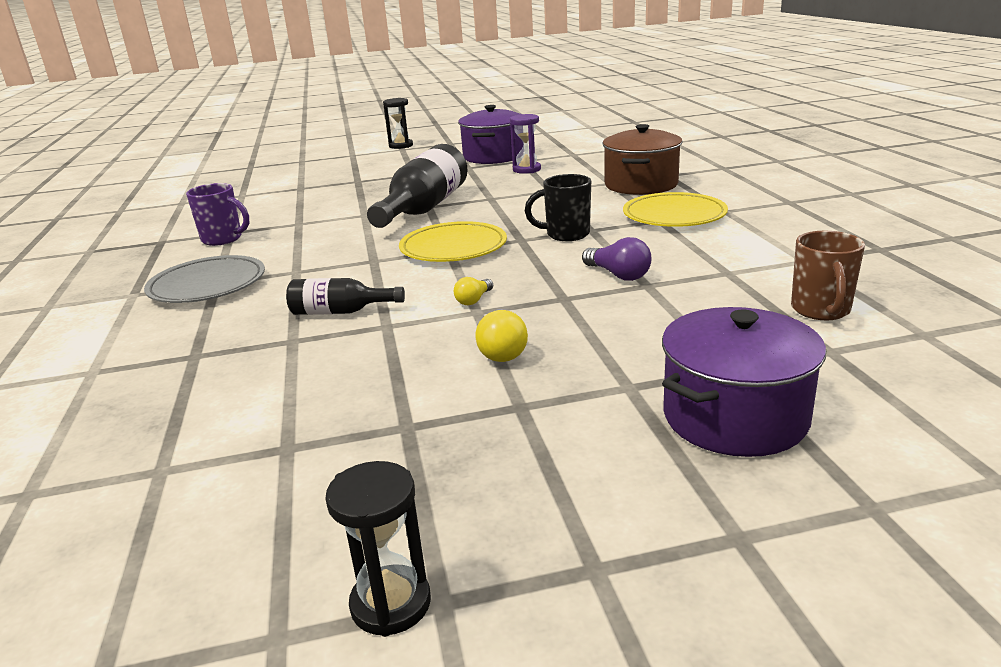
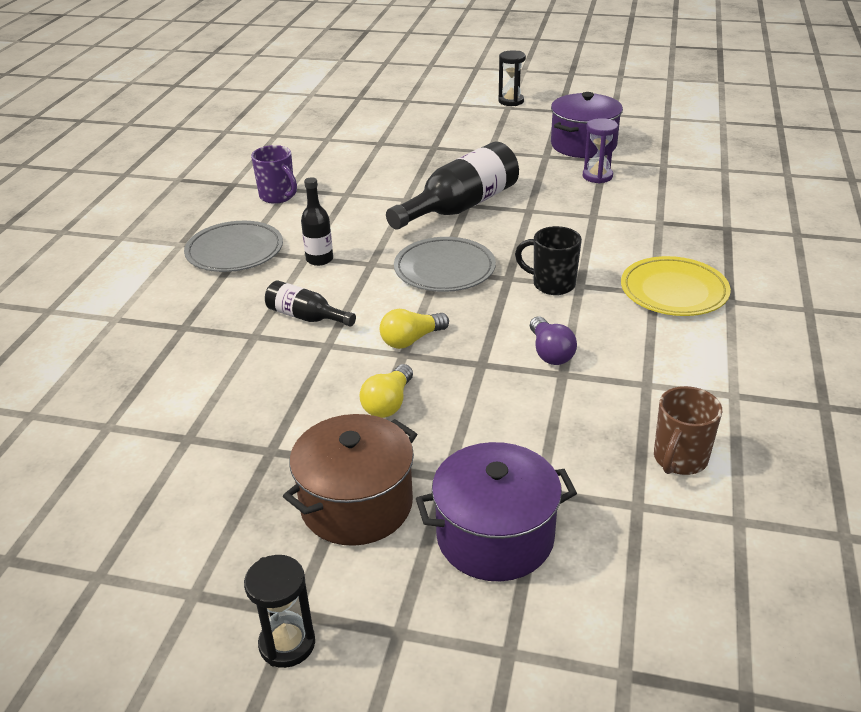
camera: 25 degrees right, 10 degrees up
(313, 270) = (319, 259): none -> black bottle
(391, 604) = (167, 582): black hourglass -> black hourglass (287, 644)
(453, 248) = (444, 269): yellow plate -> grey plate
(474, 300) = (411, 340): yellow light bulb -> yellow light bulb, size x1.57
(641, 185) = (686, 235): brown pot -> brown pot (356, 504)

